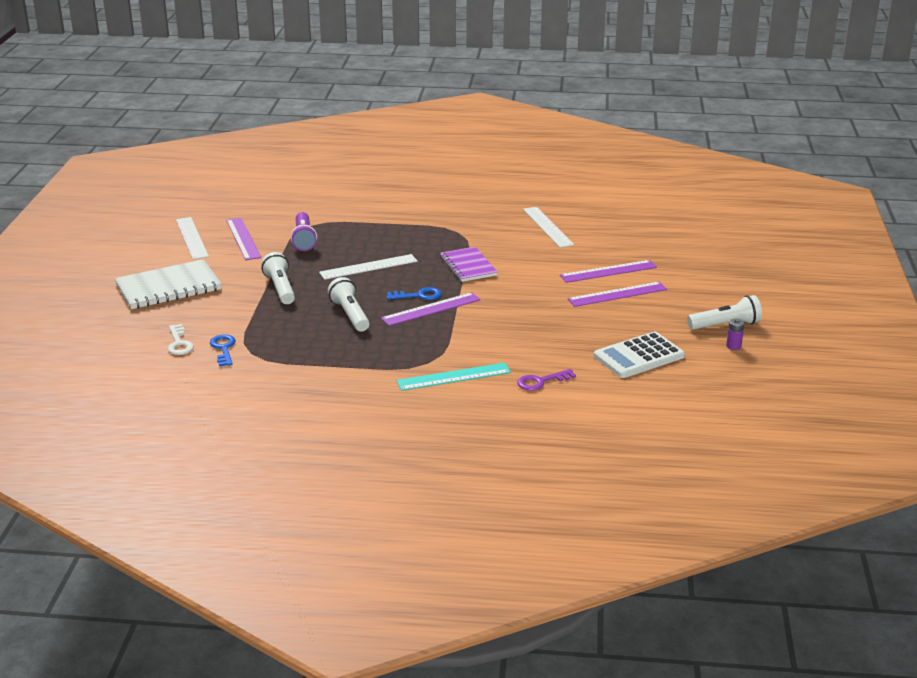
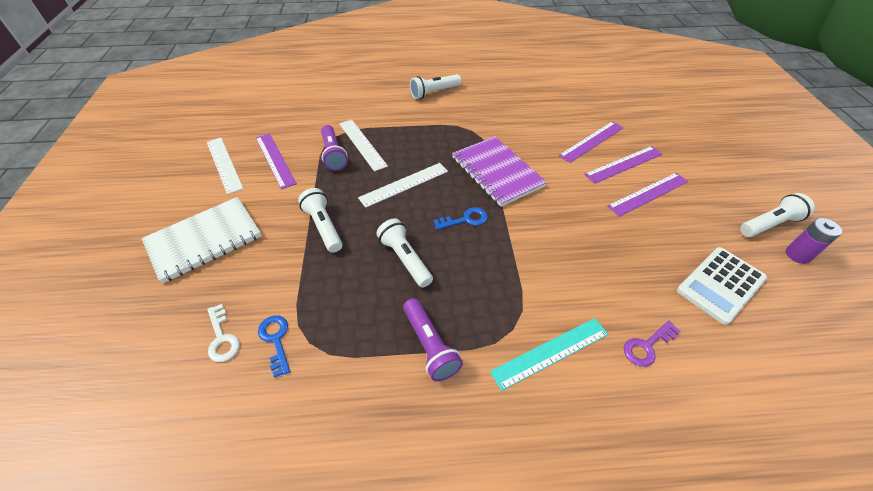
camera: 10 degrees left, 20 degrees up
(352, 364) = (430, 346): none -> purple flashlight
(431, 197) = (434, 92): none -> white flashlight
(431, 309) = (484, 238): purple ruler -> purple ruler (591, 141)
(468, 266) = (497, 172): purple notebook -> purple notebook, size x1.51
(548, 227) = (545, 115): white ruler -> white ruler (362, 144)
(733, 346) = (797, 255): purple battery -> purple battery, size x1.52

